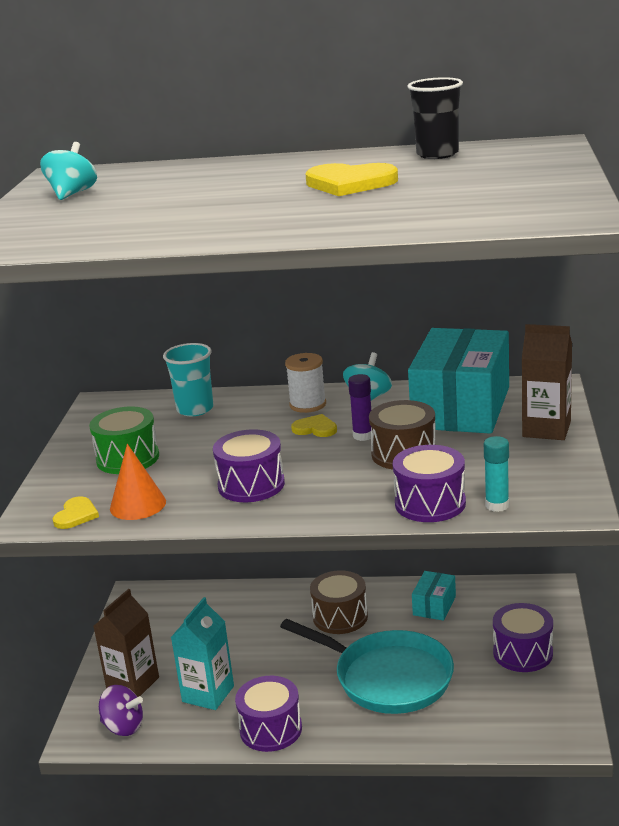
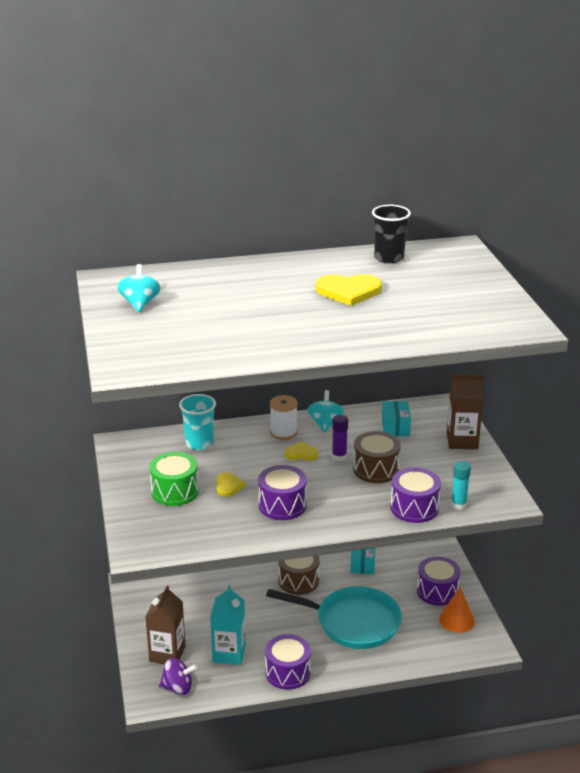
camera: 20 degrees left, 5 degrees up
(76, 515) = (167, 543): yellow heart -> yellow heart (228, 486)
(138, 505) = (208, 530): orange cone -> orange cone (456, 620)
(461, 407) = (395, 427): turquoise box -> turquoise box, size x0.45

